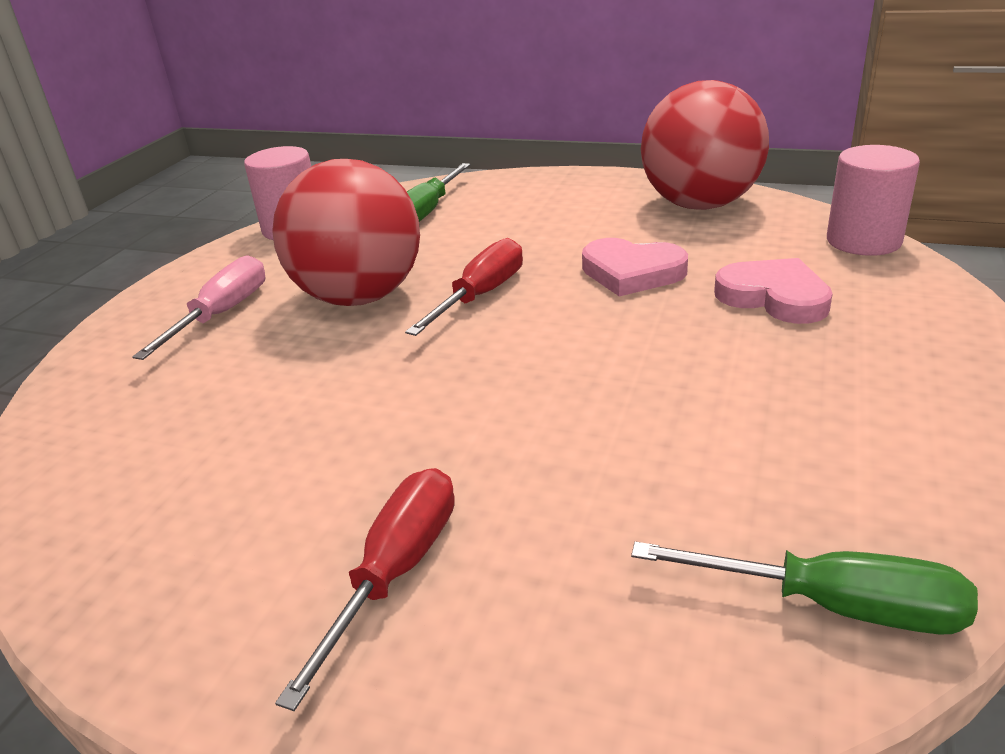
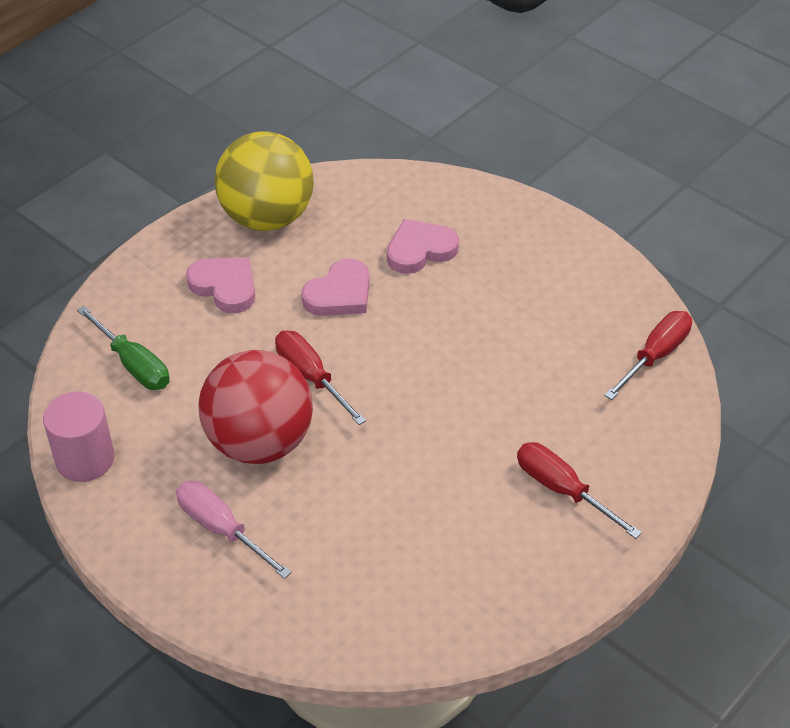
camera: 70 degrees left, 15 degrees up
(573, 216) = (225, 286): none -> pink heart
(700, 205) = (267, 217): red ball -> yellow ball
(834, 606) = (655, 355): green screwdriver -> red screwdriver
(863, 241) = (385, 179): pink cylinder -> none

